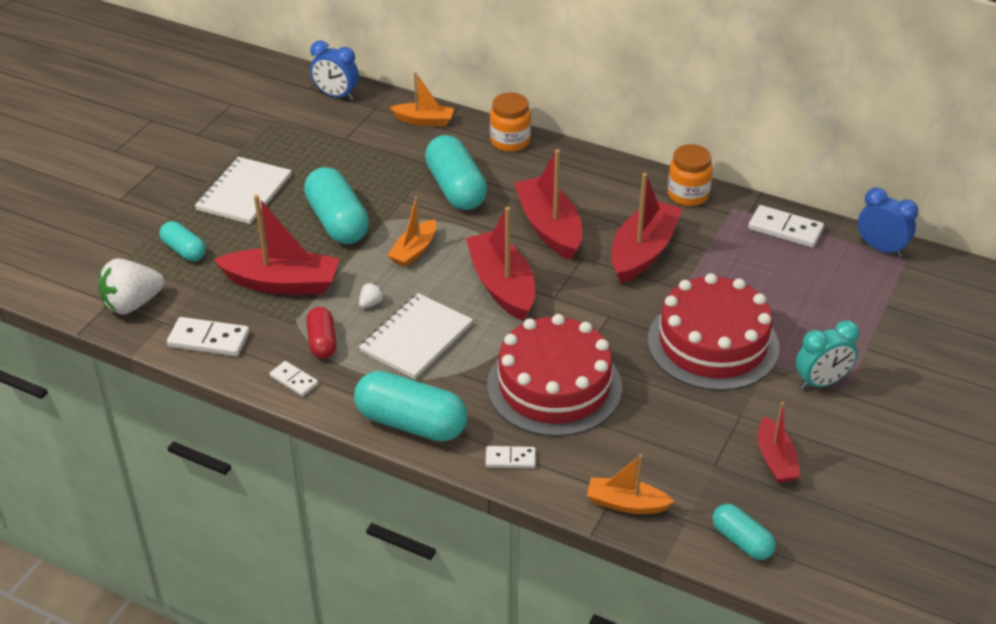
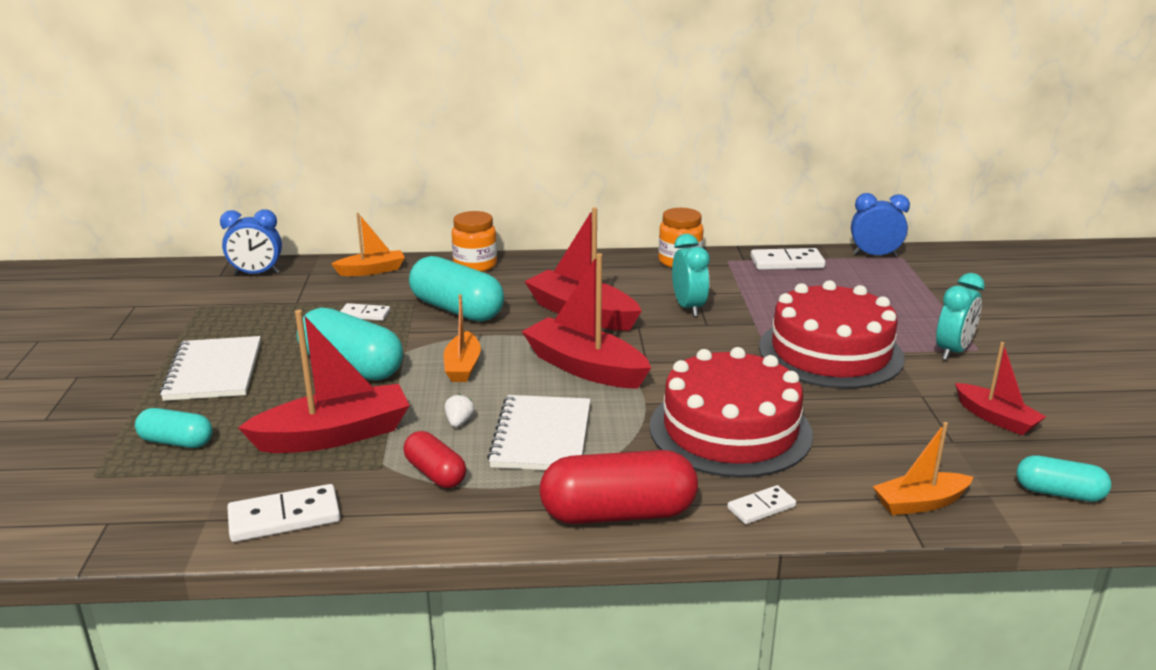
camera: 30 degrees left, 15 degrees down
(132, 304) = (143, 514): white strawberry -> none
(294, 380) = (435, 521): white domino -> white domino (365, 314)
(411, 423) = (618, 514): turquoise capsule -> red capsule
(643, 252) = (688, 307): red boat -> turquoise clock

